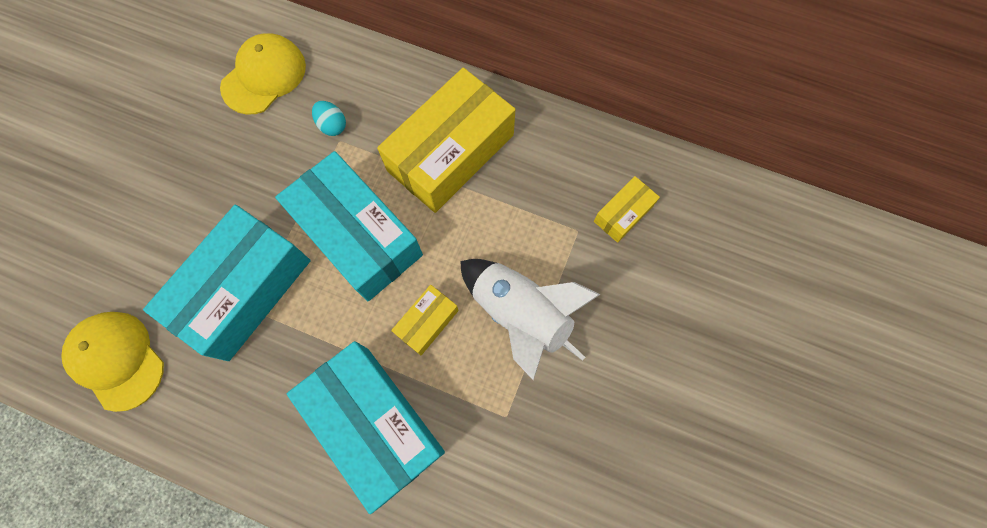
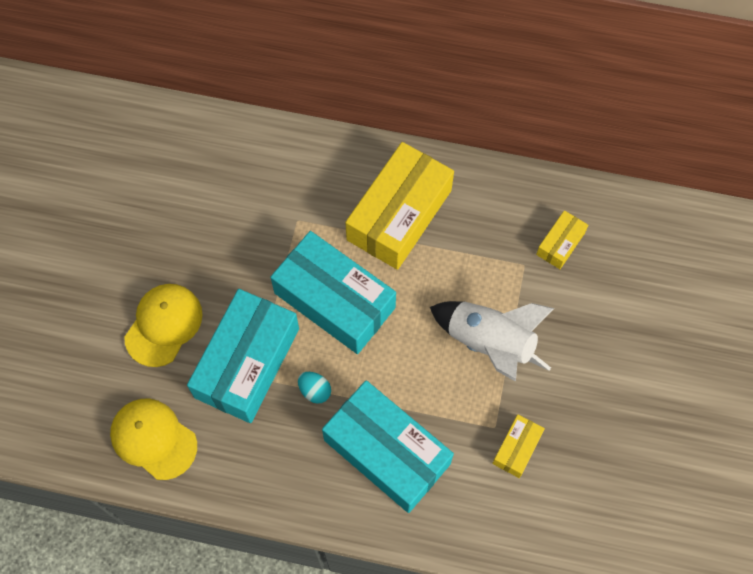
camera: 10 degrees left, 5 degrees down
(264, 76) = (213, 172): yellow cap -> yellow cap (163, 325)
(332, 125) = (287, 207): turquoise egg -> turquoise egg (315, 391)
(427, 322) = (412, 363): yellow box -> yellow box (517, 448)

